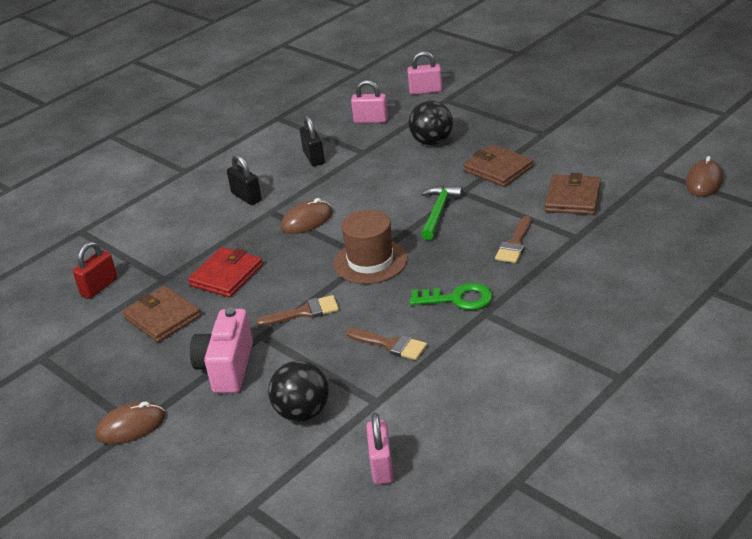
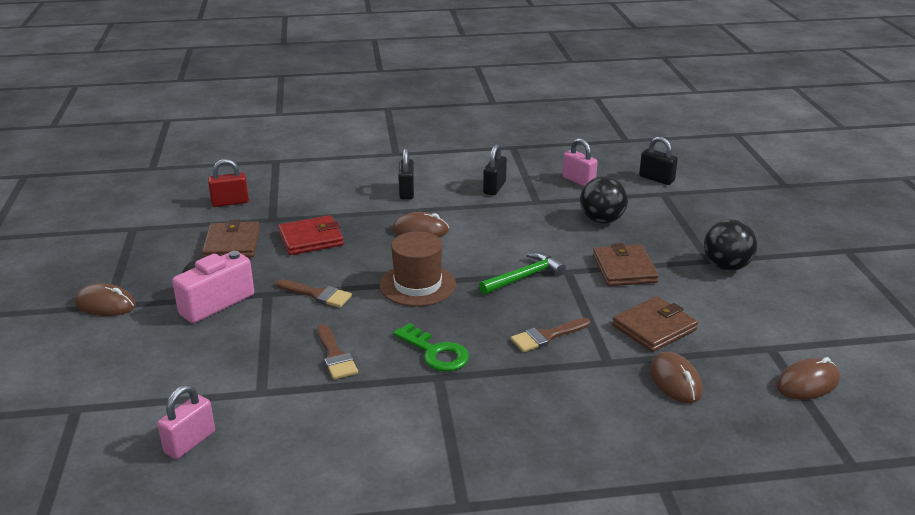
camera: 35 degrees right, 5 degrees down
(302, 412) = (206, 365): black ball -> black ball (726, 266)
(425, 91) = (656, 179): pink padlock -> black padlock
(632, 224) = (675, 381): none -> brown mouse

